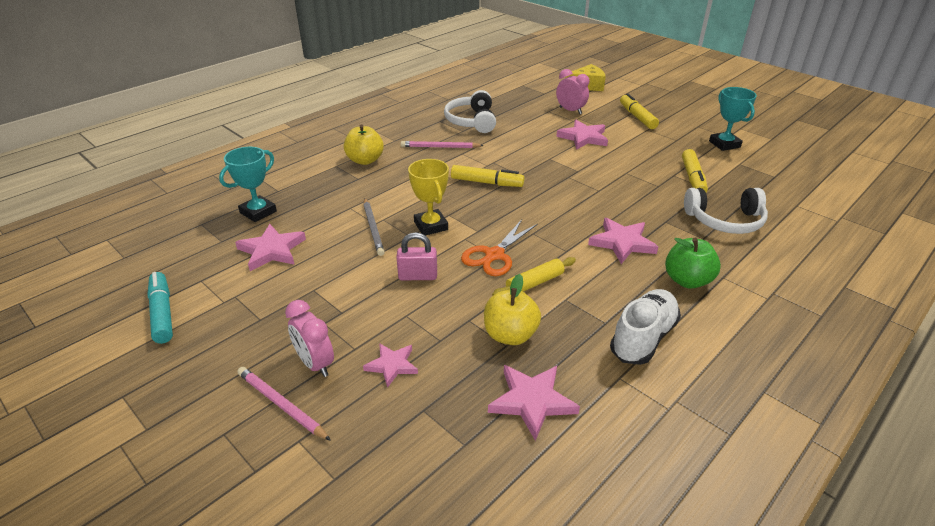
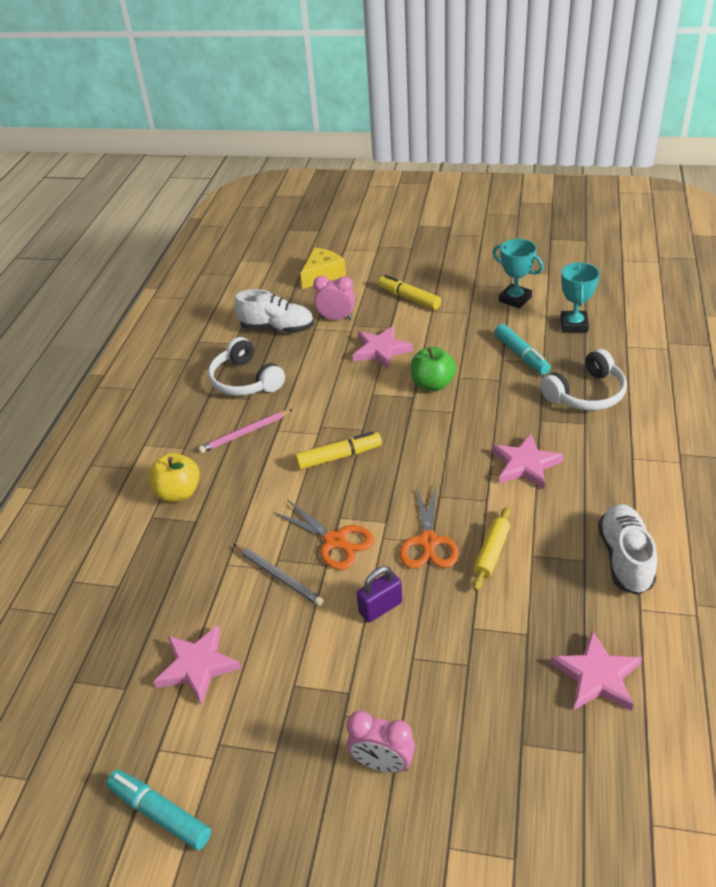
camera: 30 degrees left, 5 degrees up
(258, 212) = (127, 627): turquoise trophy -> turquoise trophy (574, 325)
(281, 405) = (396, 825): pink pencil -> none
(392, 365) = (452, 718): pink star -> none
(418, 276) = (380, 607): pink padlock -> purple padlock
(431, 226) = (335, 541): yellow trophy -> orange scissors
(510, 335) = (521, 621): yellow apple -> none
(523, 102) = (277, 328): none -> white shoe
(687, 280) = (609, 477): green apple -> green apple (432, 384)
(692, 178) = (521, 355): yellow marker -> turquoise marker

